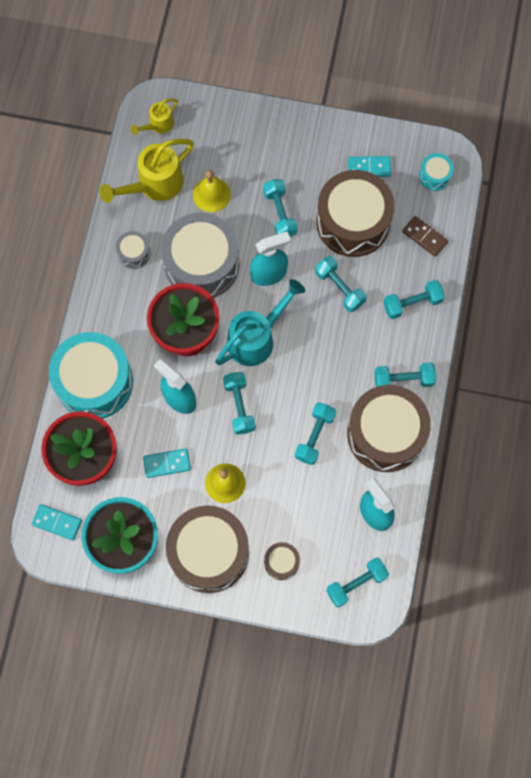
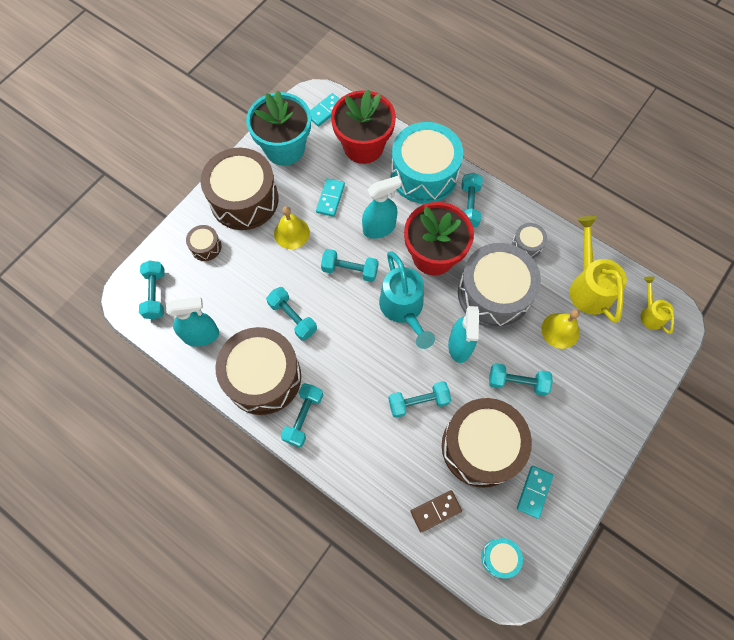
camera: 115 degrees right, 5 degrees down
(412, 303) = (372, 463): turquoise dumbbell -> turquoise dumbbell (469, 206)

